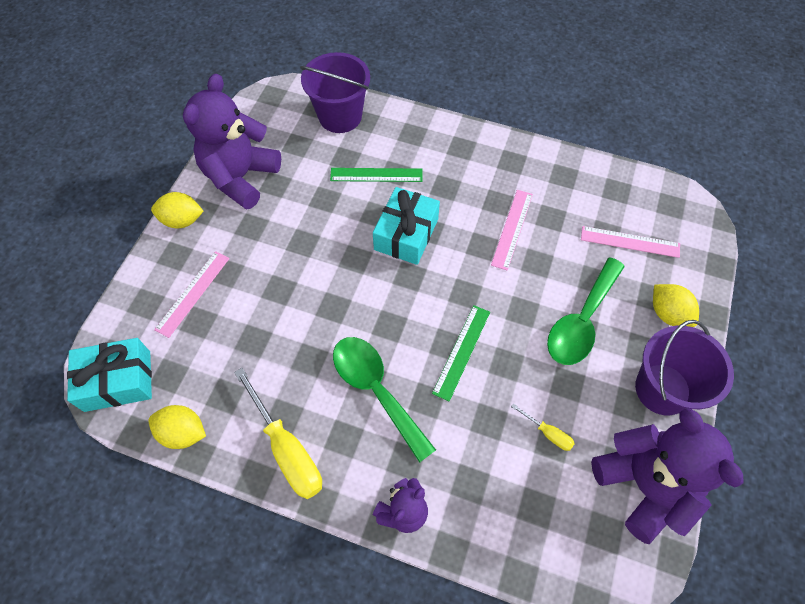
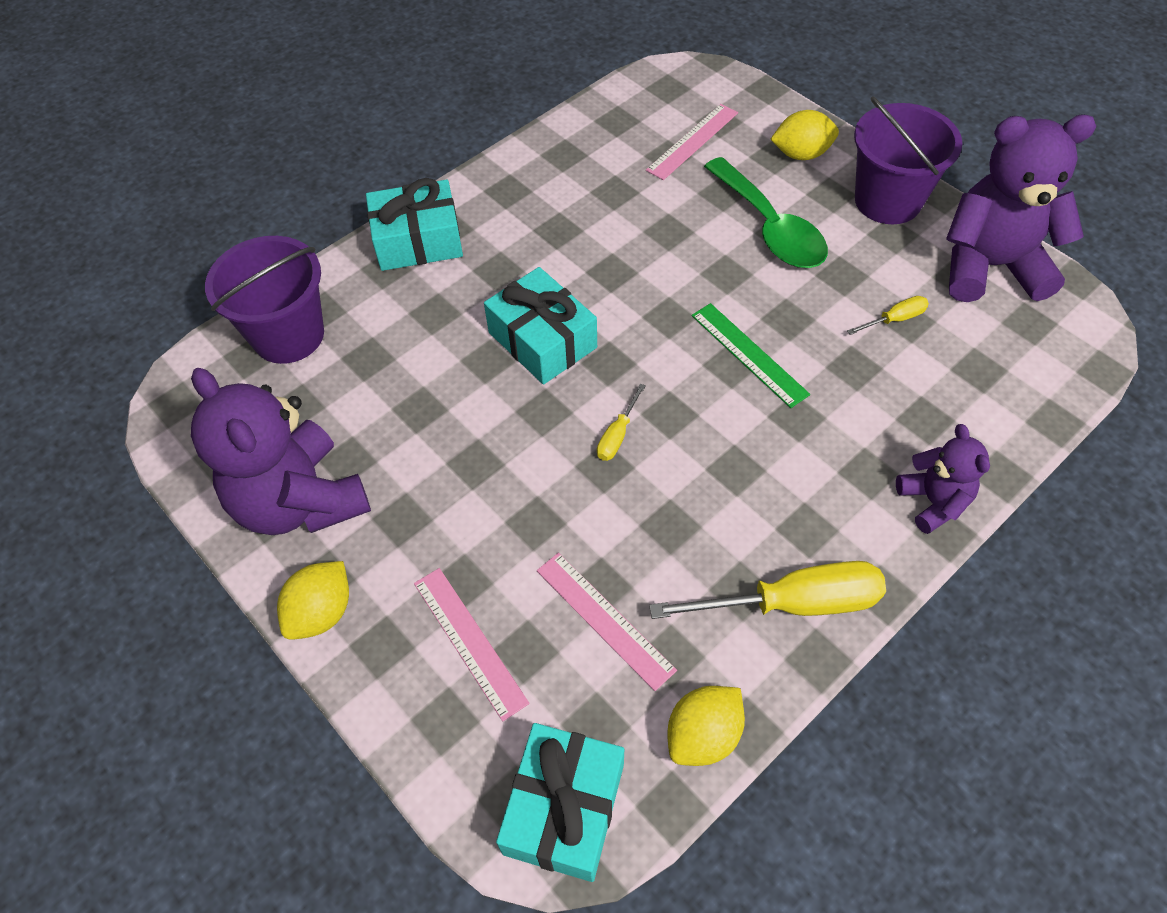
camera: 60 degrees left, 5 degrees down
(358, 304) = (617, 435): none -> yellow screwdriver
(376, 175) = (423, 334): green ruler -> none
(376, 390) = (756, 465): green spoon -> none
(442, 138) = (418, 241): none -> turquoise gift
(512, 229) = (606, 233): pink ruler -> pink ruler (604, 619)

